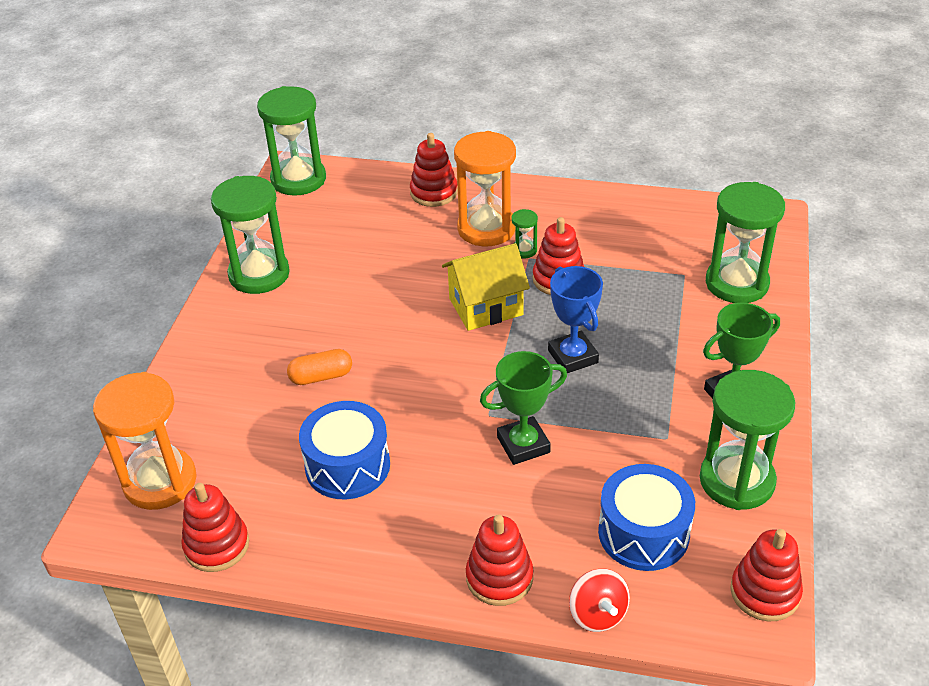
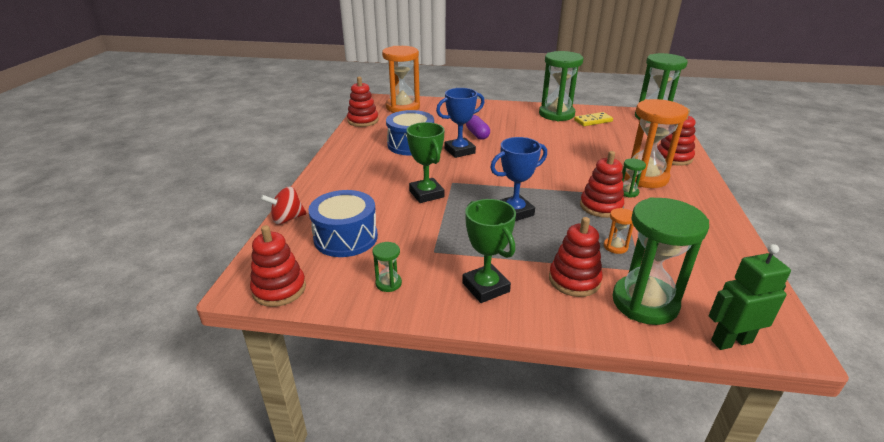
camera: 85 degrees right, 10 degrees down
(297, 240) = (593, 121): none -> yellow domino
(321, 376) = (477, 134): orange capsule -> purple capsule
(382, 402) = (459, 151): none -> blue trophy
(486, 306) = (556, 179): yellow house -> none
(499, 577) = (324, 188): red stacking toy -> red stacking toy (574, 280)
(644, 284) = (615, 247): none -> orange hourglass
(737, 481) = (388, 283): green hourglass -> green hourglass, size x0.43
(779, 245) = (731, 341): none -> green robot

